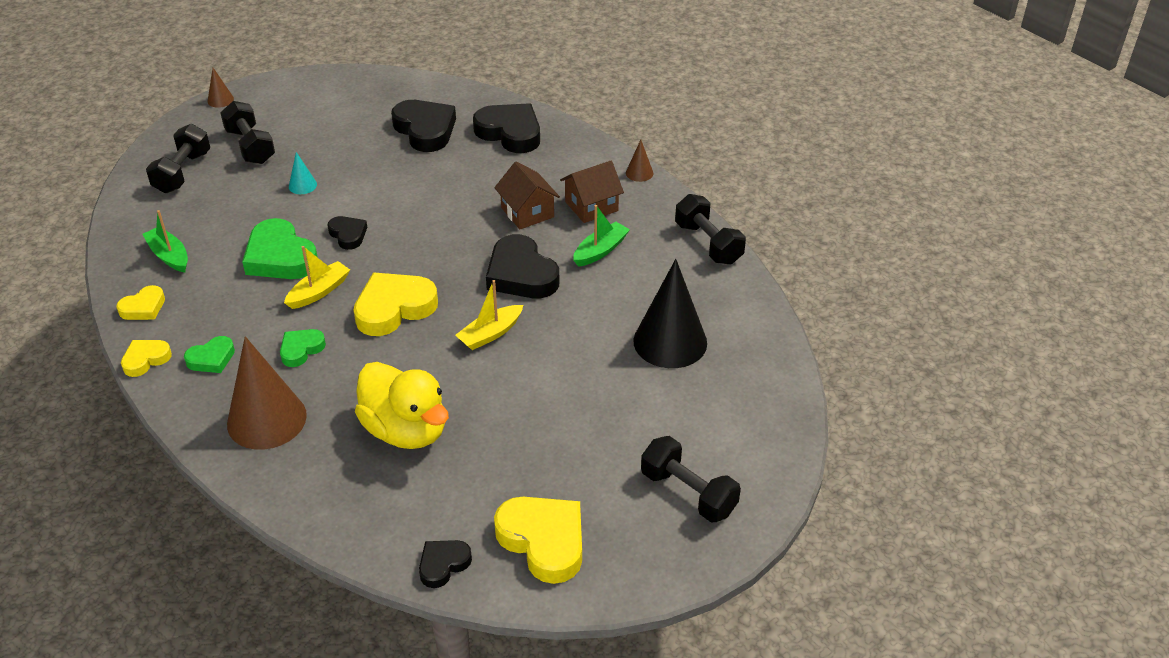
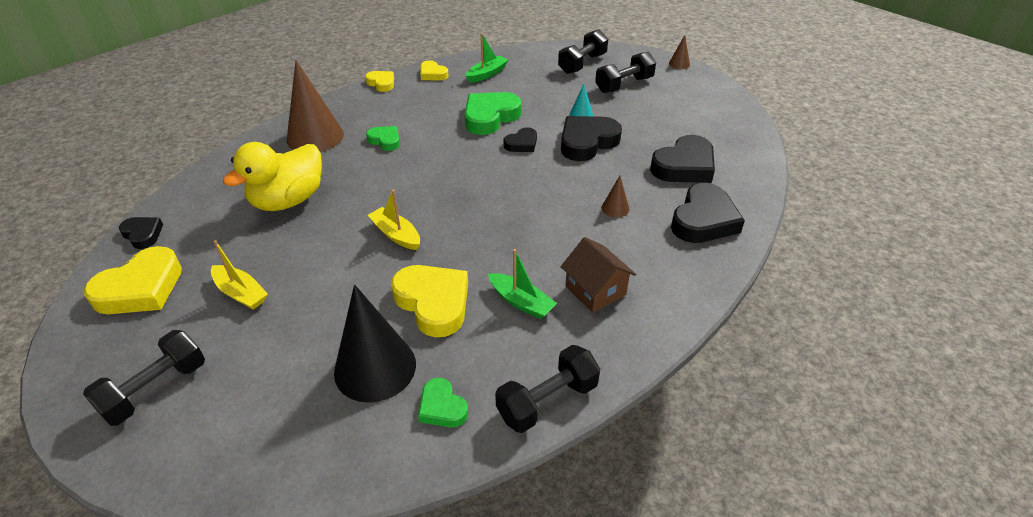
camera: 85 degrees right, 0 degrees up
(182, 172) = (582, 64): black dumbbell -> black dumbbell turned 60 degrees counterclockwise
(211, 358) = (379, 106): green heart -> green heart (442, 407)
(319, 292) = (450, 139): yellow boat -> yellow boat (241, 293)
(394, 308) = (431, 178): yellow heart -> yellow heart (433, 303)
(521, 274) = (478, 247): black heart -> black heart (587, 142)
(527, 212) = (574, 243): brown house -> none
(639, 173) = (669, 328): brown cone -> brown cone (615, 208)

